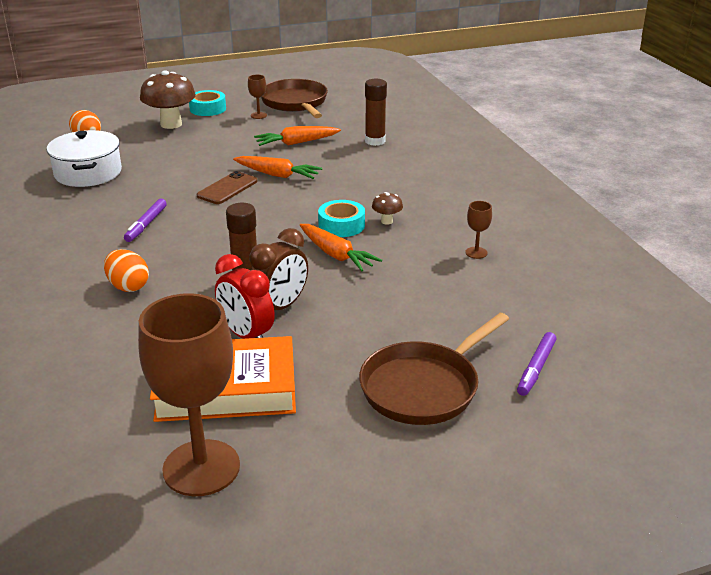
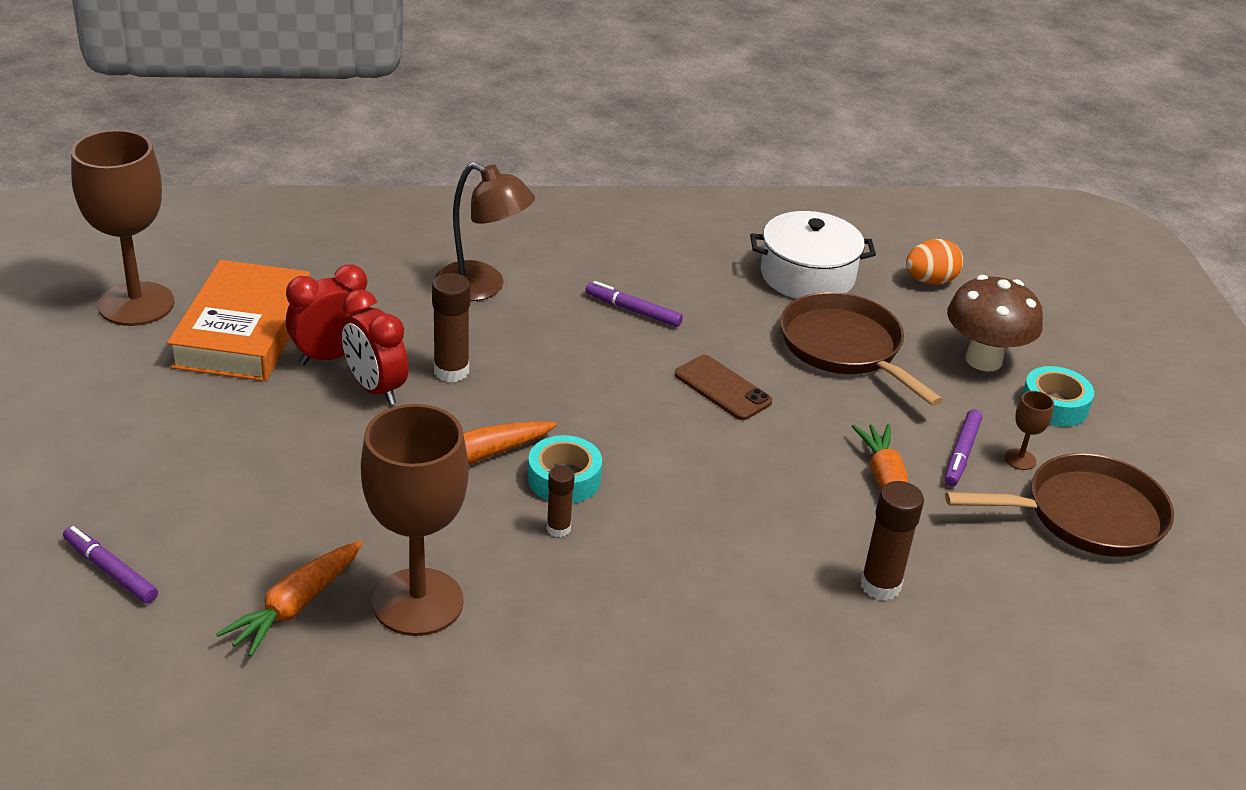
camera: 100 degrees right, 5 degrees up
(128, 286) = (482, 287): orange egg -> brown lamp
(260, 127) = (961, 453): none -> purple marker
(277, 175) = (759, 443): orange carrot -> orange carrot (295, 606)
(280, 307) = (376, 389): brown clock -> red clock
(387, 221) = (558, 528): brown mushroom -> brown glue stick
(424, 387) = (146, 466): brown pan -> brown pan (845, 348)
(476, 253) = (418, 602): brown goblet -> brown goblet, size x2.50

